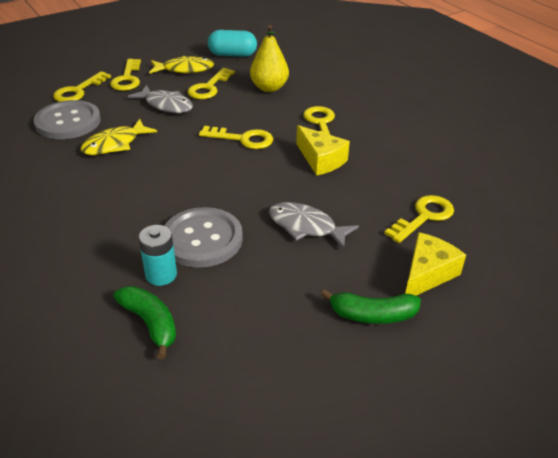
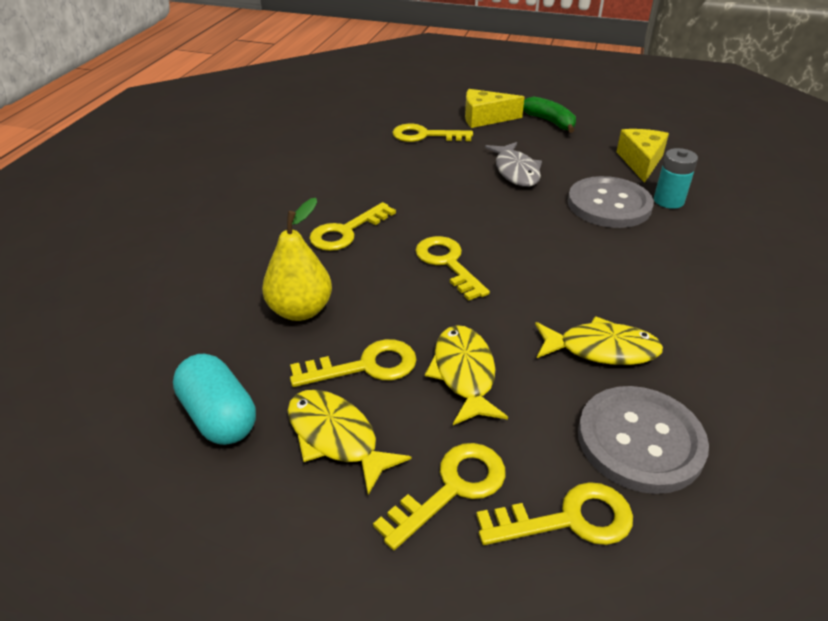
camera: 130 degrees left, 0 degrees up
(150, 323) = (702, 181): green banana -> none
(166, 105) = (464, 374): grey fish -> yellow fish
(321, 160) = (415, 203): yellow cheese -> yellow cheese (640, 162)

